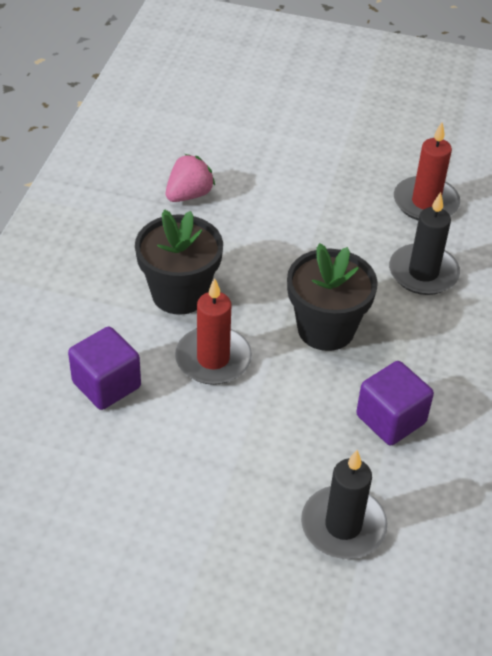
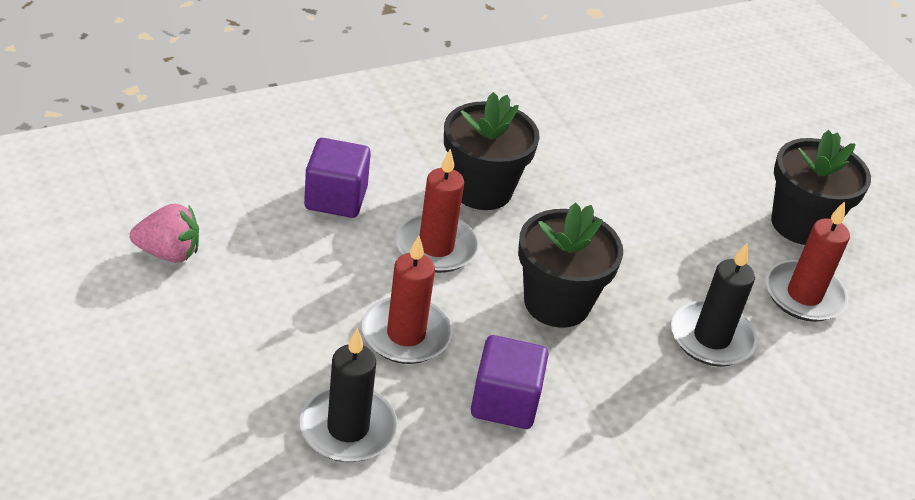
camera: 45 degrees right, 5 degrees down
(189, 195) = (597, 137): pink strawberry -> pink strawberry (169, 253)
(283, 433) = (406, 334): none -> red candle
(365, 158) = (801, 224): none -> black flower pot

